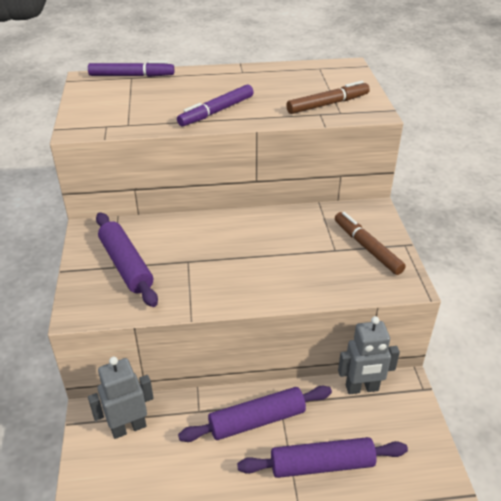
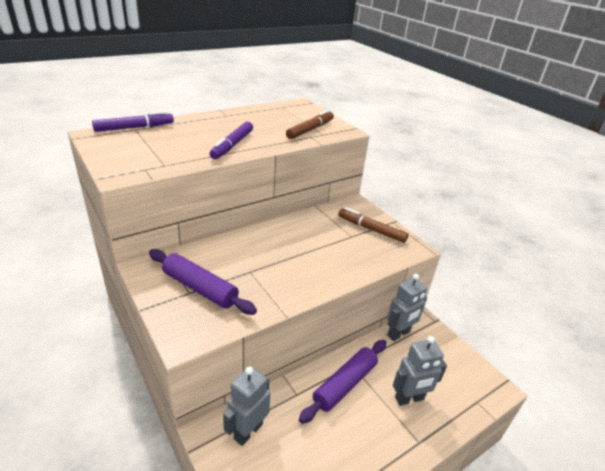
camera: 30 degrees left, 5 degrees down
(322, 464) = (409, 399): purple rolling pin -> grey robot

